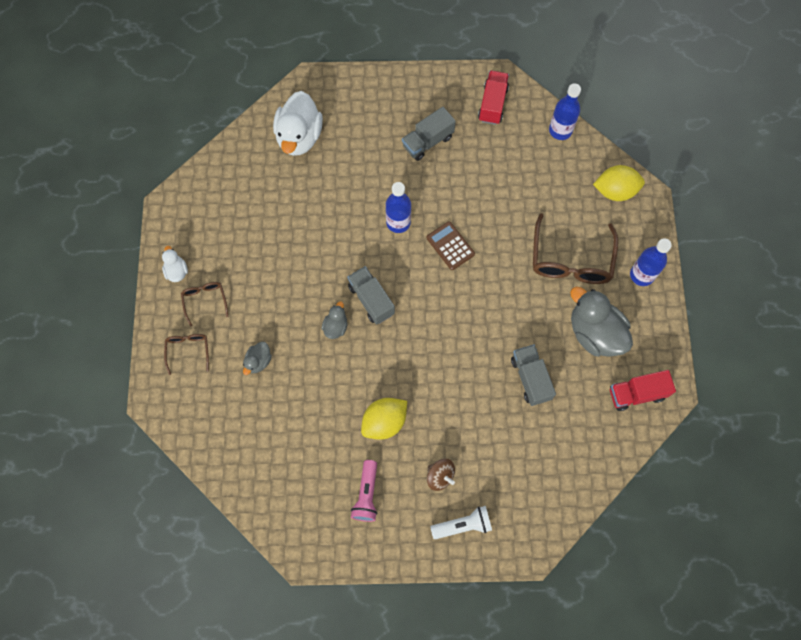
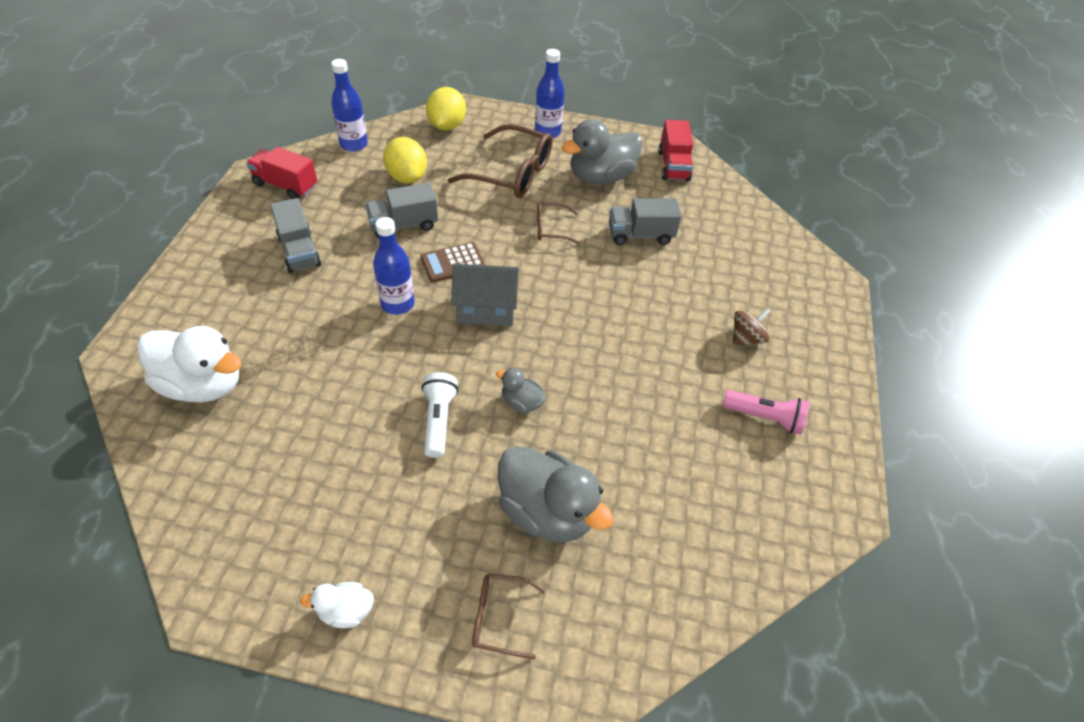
camera: 80 degrees left, 20 degrees down
(205, 301) = (420, 573): brown glasses -> brown glasses (552, 228)
(258, 361) = (547, 511): grey duck -> grey duck, size x2.08
(371, 300) = (496, 355): grey truck -> grey truck (403, 225)
(384, 422) = (669, 377): yellow lemon -> yellow lemon (407, 177)
(411, 282) = (486, 309): none -> grey house
(463, 525) = (807, 330): white flashlight -> white flashlight (439, 420)

